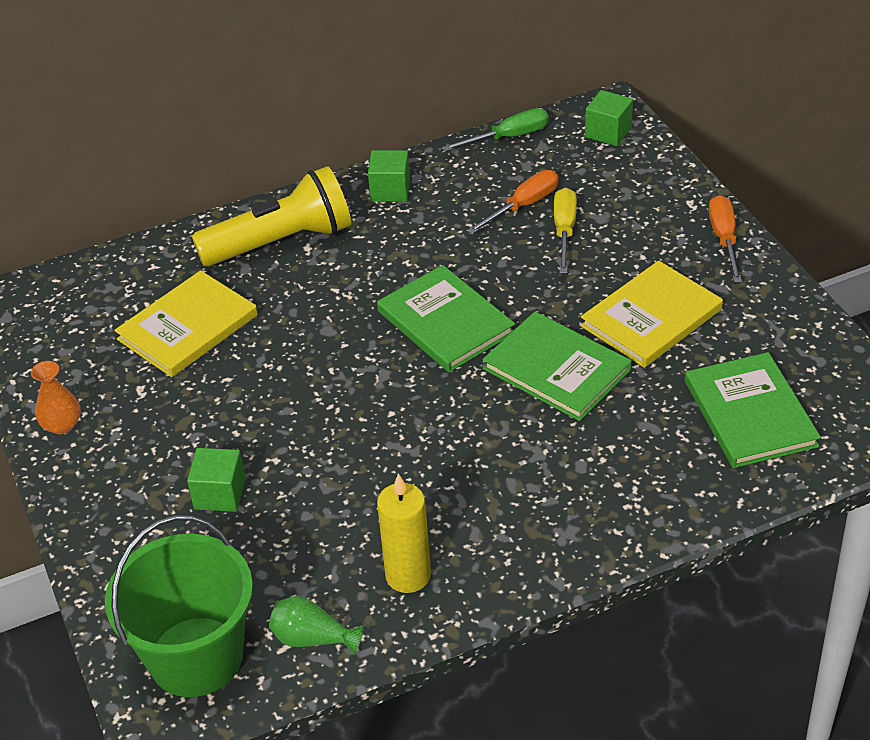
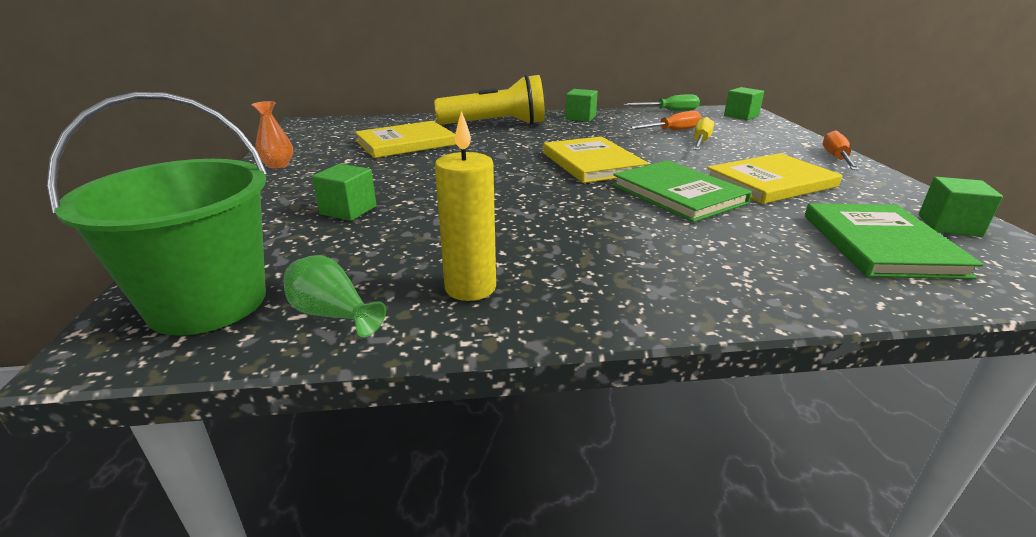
camera: 15 degrees right, 15 degrees down
(445, 322) = (592, 163): green book -> yellow book
(816, 363) = (949, 225): none -> green cube

